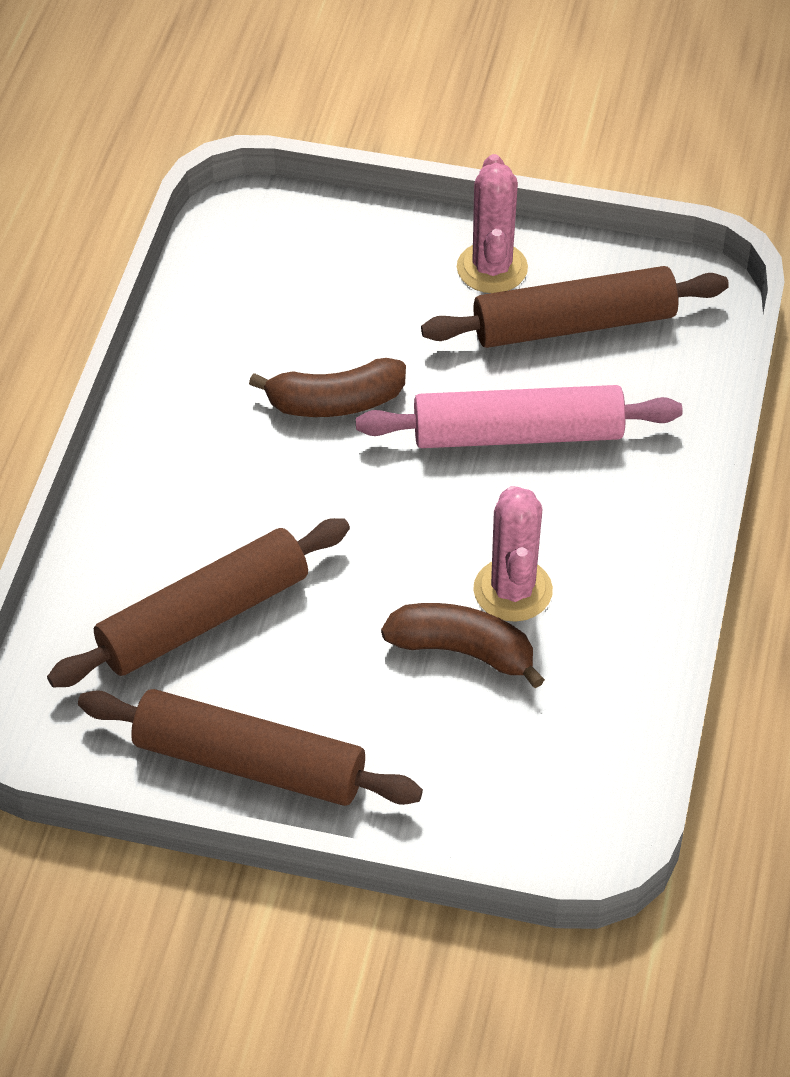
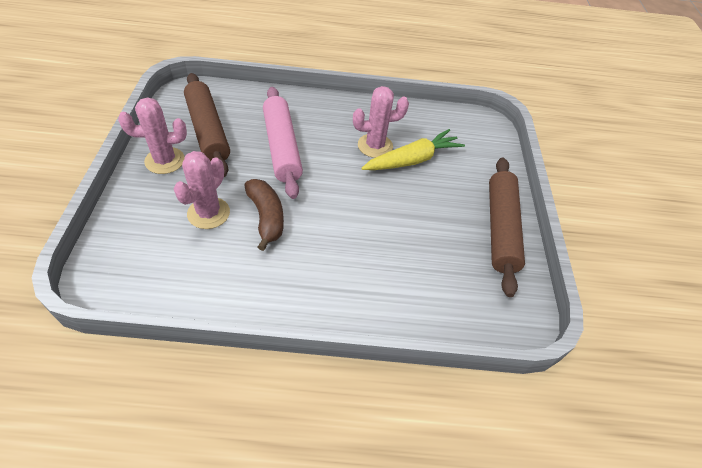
camera: 105 degrees left, 0 degrees up
(204, 617) = (424, 258): brown rolling pin -> none
(356, 328) = (208, 213): none -> pink cactus
(463, 651) = (412, 160): brown banana -> yellow carrot

